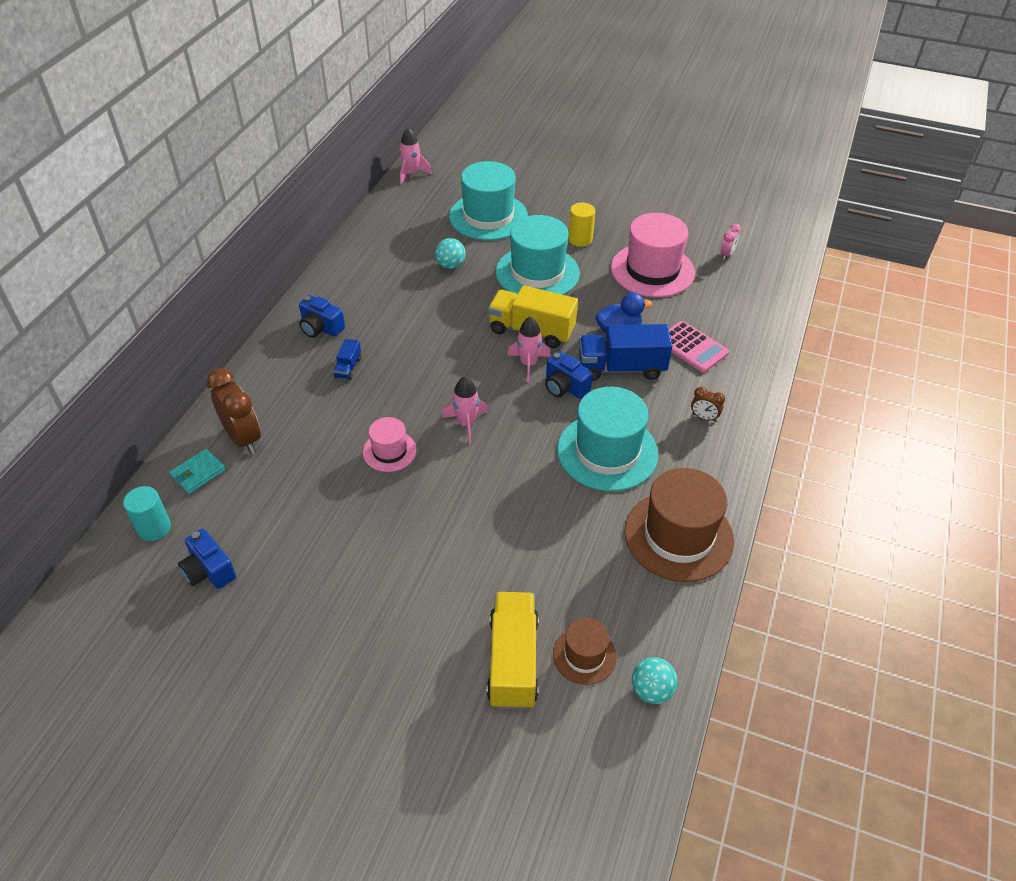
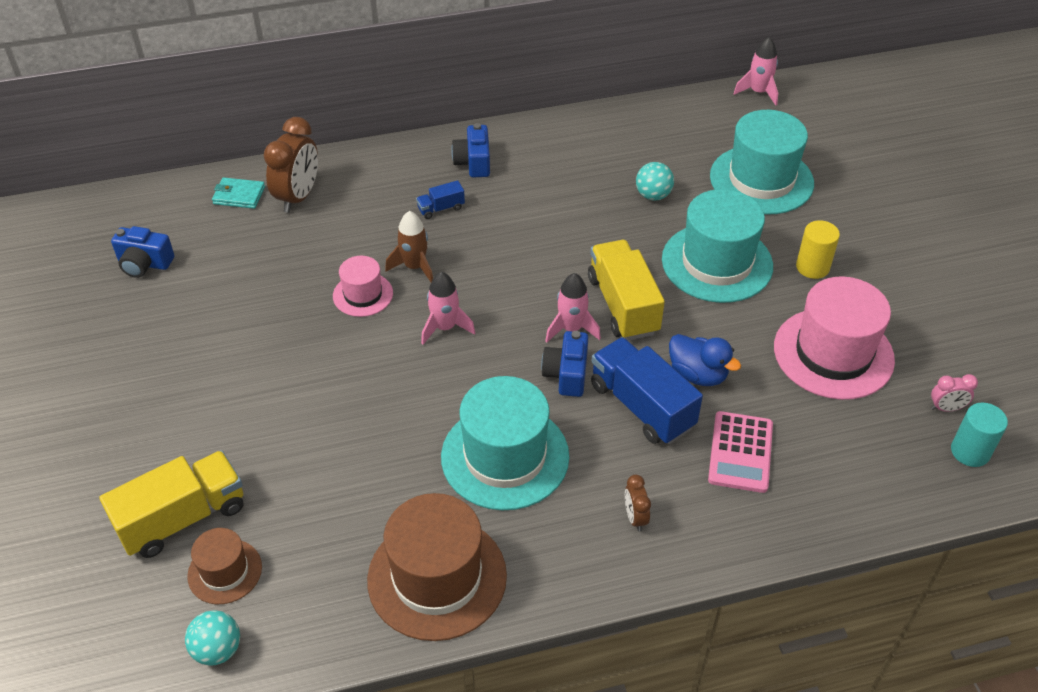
camera: 55 degrees right, 0 degrees up
(154, 528) = (164, 207): turquoise cylinder -> turquoise cylinder (970, 451)
(209, 570) = (144, 264): blue camera -> blue camera turned 90 degrees counterclockwise
(391, 410) = (414, 267): none -> brown rocket

